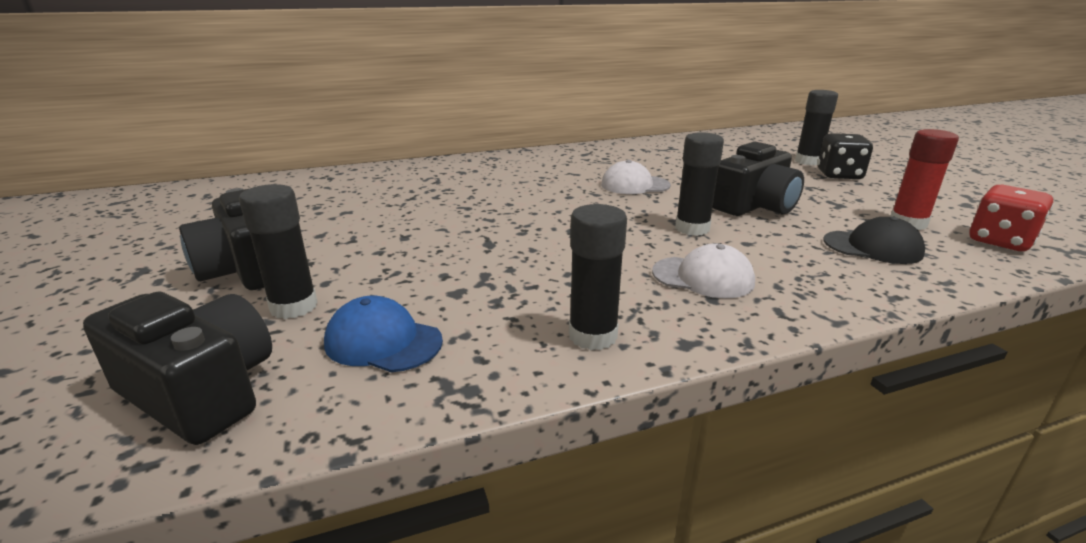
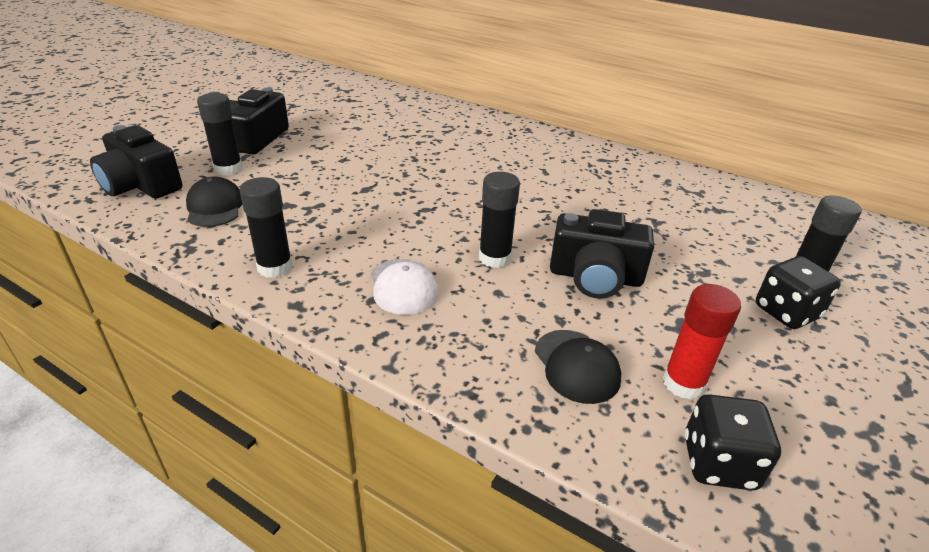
camera: 50 degrees right, 10 degrees up
(201, 392) = (141, 185): black camera -> black camera turned 135 degrees clockwise
(383, 342) = (215, 207): blue cap -> black cap
(635, 185) = (558, 205): white cap -> none
(999, 241) = (718, 463): red dice -> black dice

